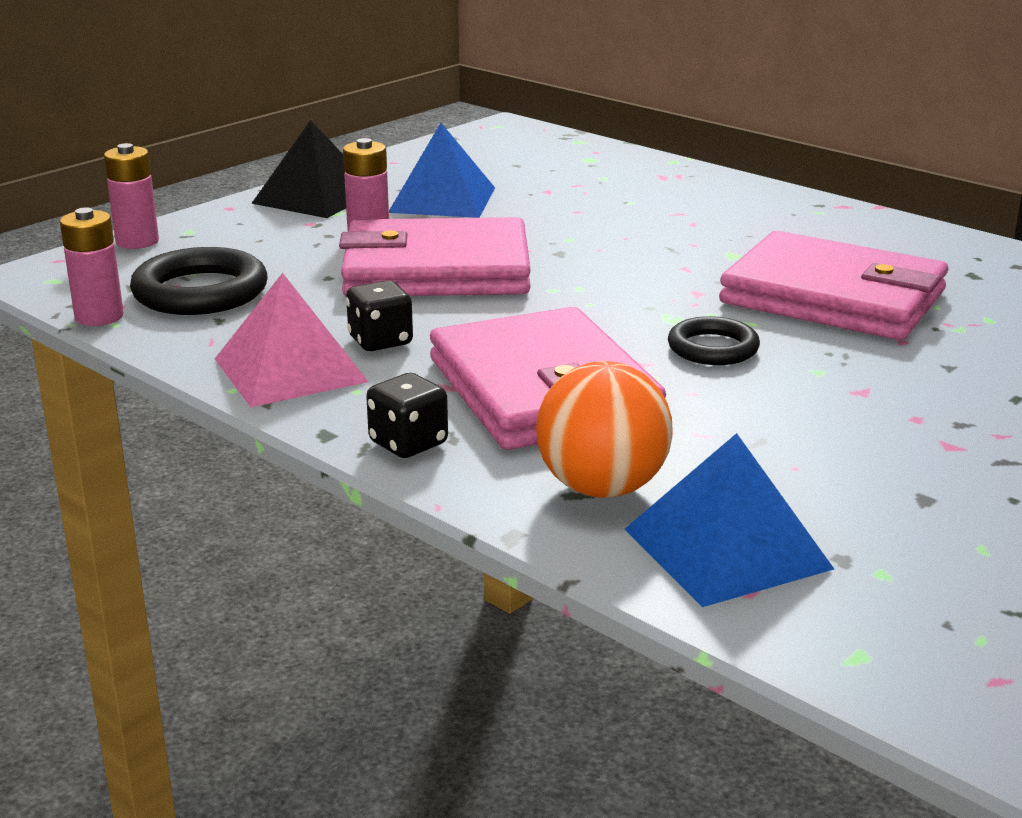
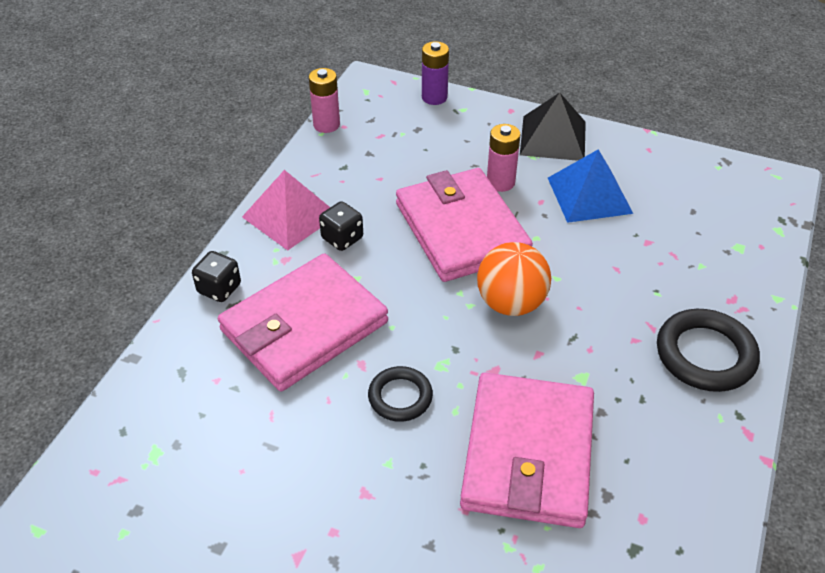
camera: 70 degrees right, 20 degrees up
(137, 242) = (434, 97): pink battery -> purple battery
(200, 292) = (376, 147): black ring -> black ring (705, 355)
(602, 488) = (191, 382): orange ball -> orange ball (511, 303)
(727, 548) = (135, 453): blue pyramid -> none

